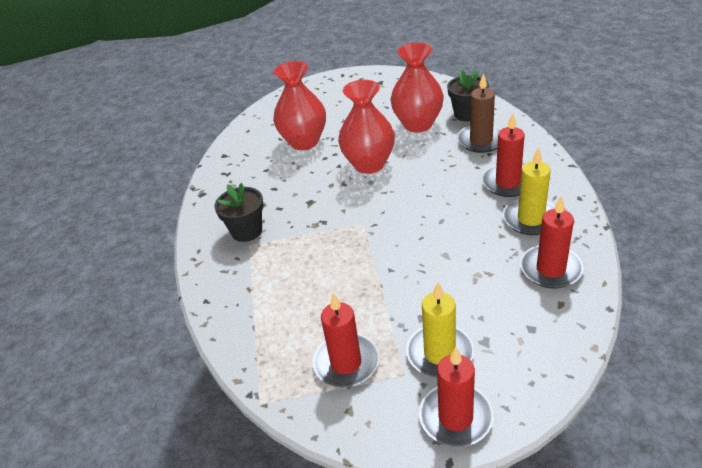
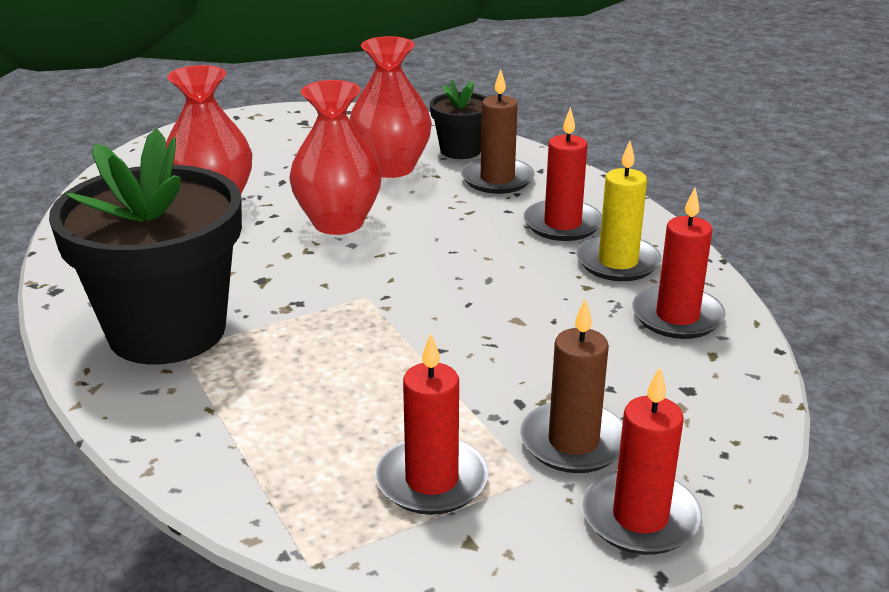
camera: 25 degrees left, 10 degrees down
(247, 231) = (167, 331): black flower pot -> black flower pot, size x2.11
(439, 353) = (573, 442): yellow candle -> brown candle

